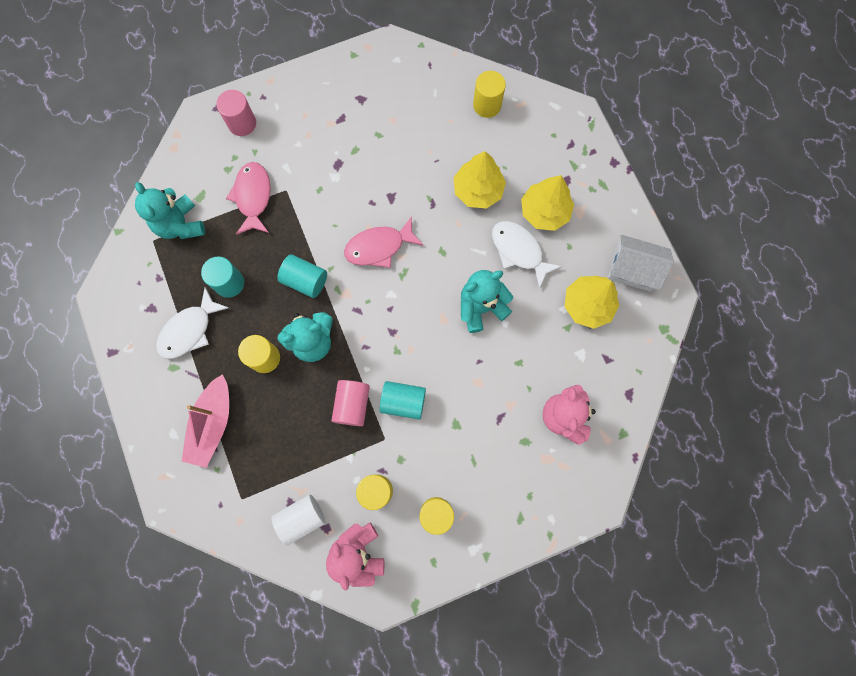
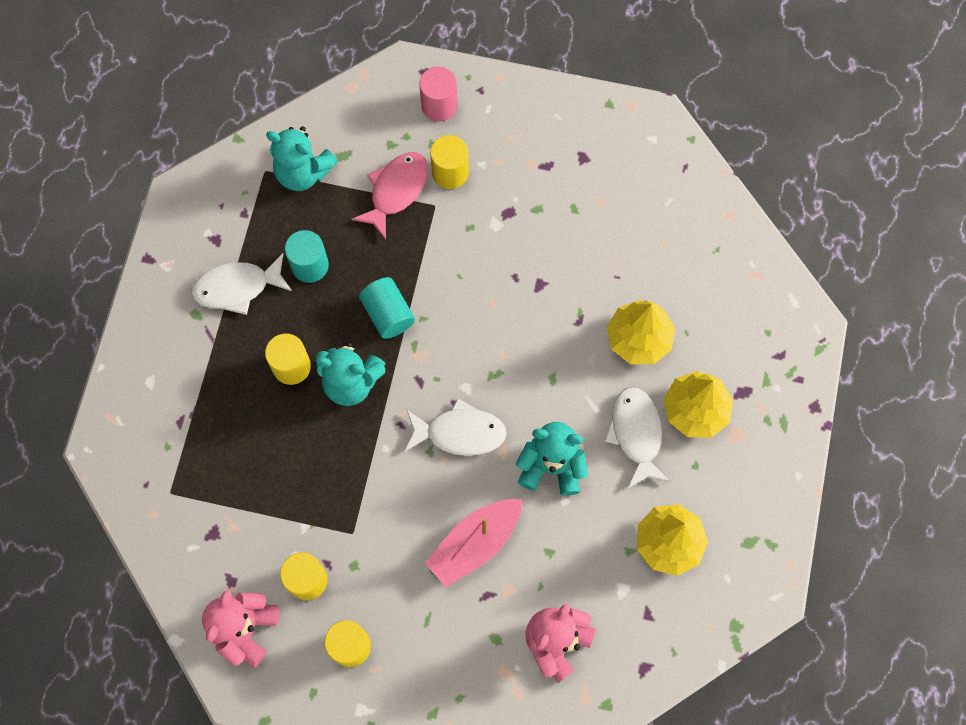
camera: 35 degrees right, 5 degrees down
(180, 225) = (303, 172): turquoise teddy bear -> turquoise teddy bear turned 75 degrees counterclockwise
(213, 424) = (195, 398): pink boat -> pink boat (475, 543)
(301, 518) = (214, 554): white cylinder -> none
(352, 405) = (345, 475): pink cylinder -> none
(379, 247) = (489, 329): pink fish -> none
(403, 402) = (399, 508): turquoise cylinder -> none
(408, 326) = (460, 433): none -> white fish
(487, 105) = (716, 252): yellow cylinder -> yellow cylinder (450, 172)
(632, 269) = (748, 538): white house -> none

